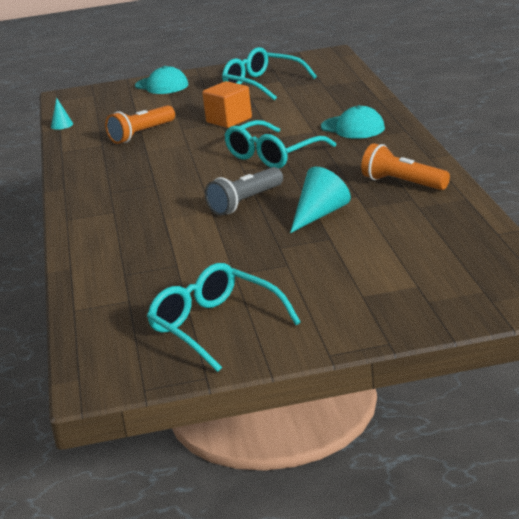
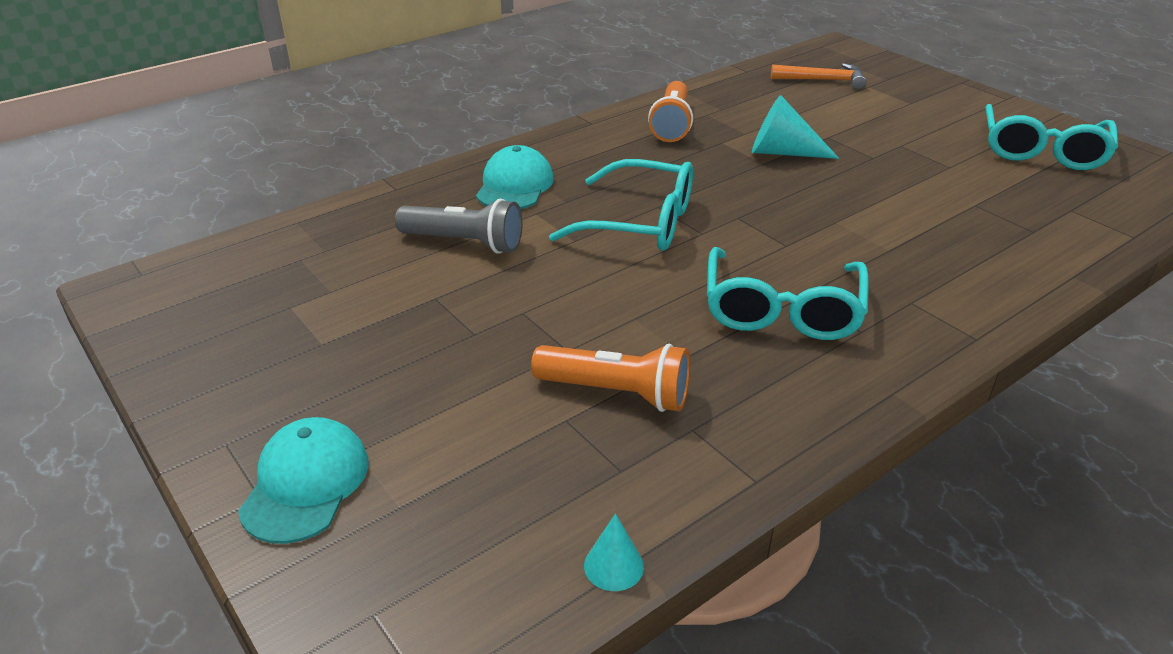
camera: 120 degrees left, 10 degrees up
(229, 120) = (514, 305): orange cube -> none
(245, 202) = (794, 204): grey flashlight -> grey flashlight (465, 243)
(262, 84) = (311, 322): turquoise glasses -> turquoise glasses (782, 310)
(447, 265) = (823, 80): none -> orange hammer

